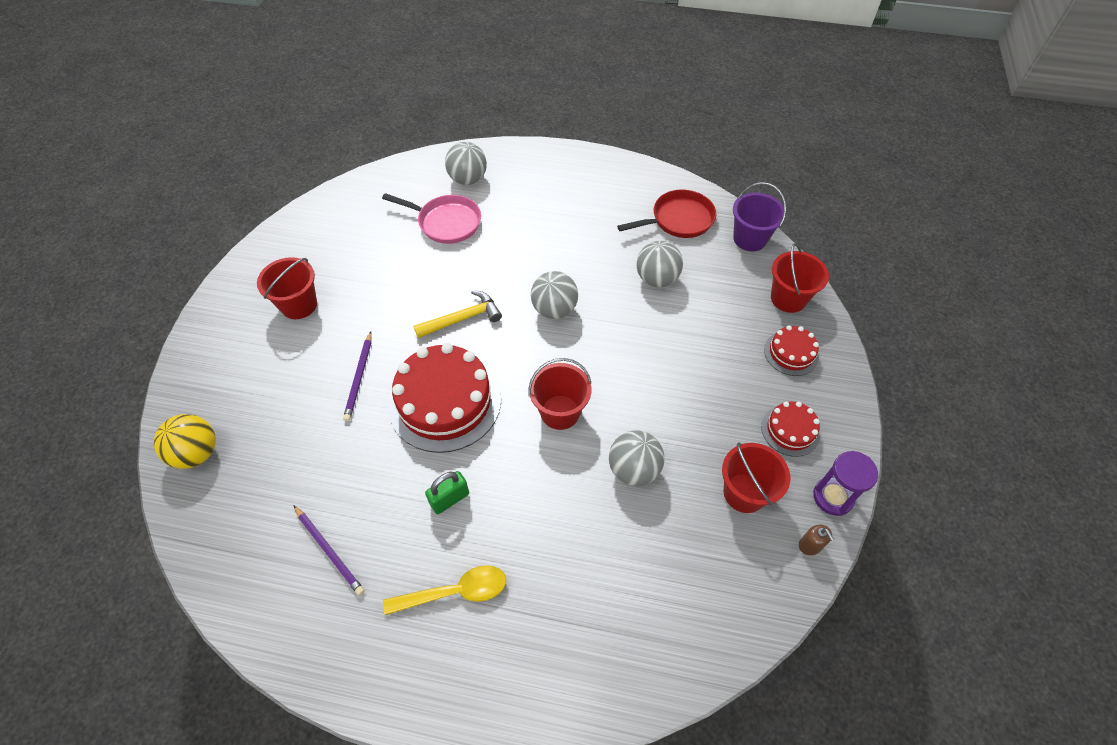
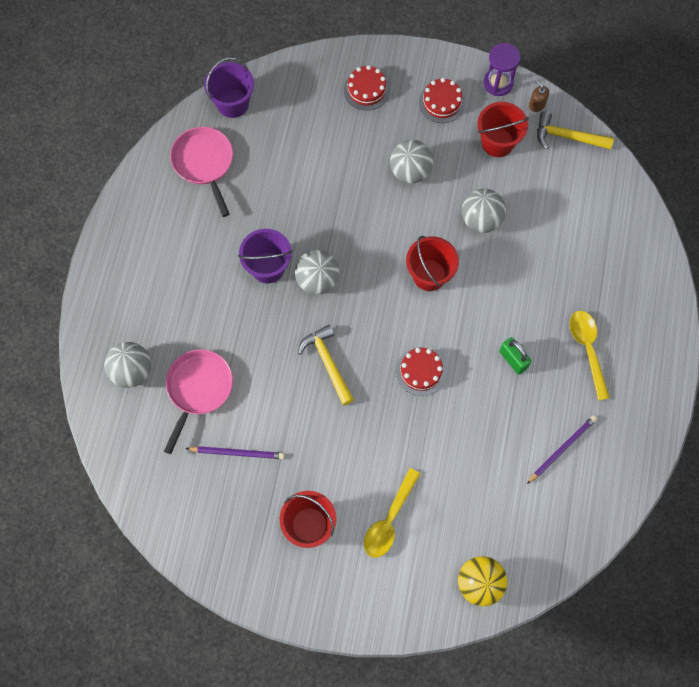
camera: 90 degrees left, 15 degrees up
(287, 370) = (389, 520): none -> yellow spoon
(359, 378) = (396, 450): purple pencil -> purple pencil (237, 453)
(444, 401) = (421, 371): red cake -> red cake, size x0.50
(568, 269) = (268, 267): none -> purple bucket
(656, 279) = (281, 189): grey ball -> grey ball (410, 171)
(678, 220) = (204, 163): red pan -> pink pan
(767, 585) = (567, 137): none -> yellow hammer
(788, 298) = (307, 82): red bucket -> none
(810, 545) = (536, 105): brown soap dispenser -> brown soap dispenser turned 105 degrees counterclockwise

